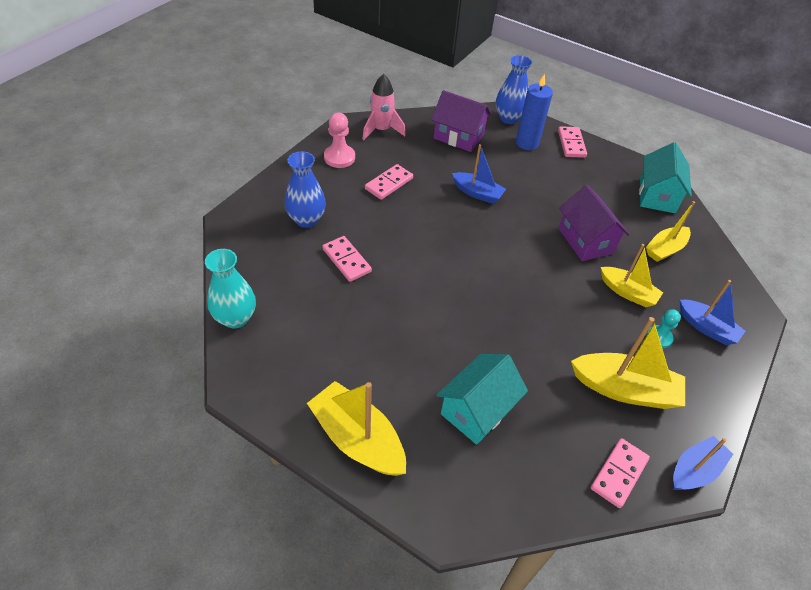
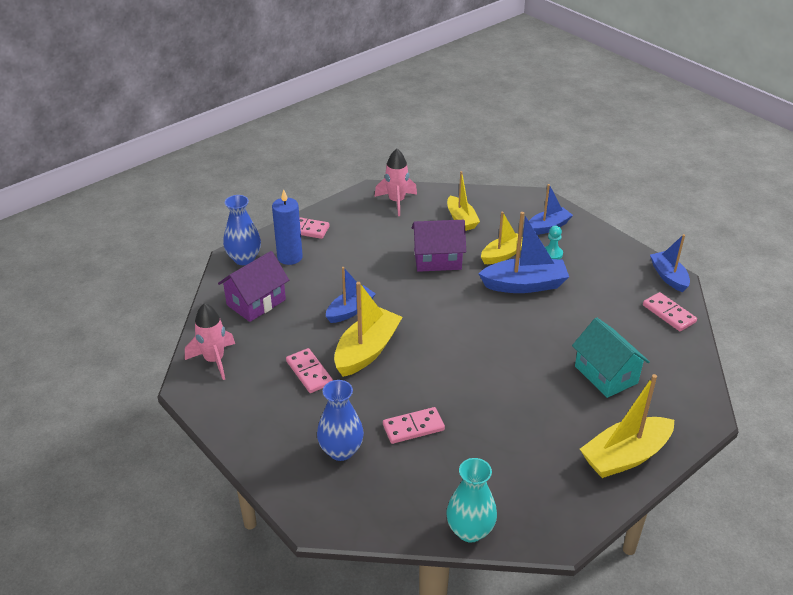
camera: 70 degrees left, 10 degrees down
(339, 157) = (247, 405): pink pawn -> none
(588, 318) = (524, 285): none -> blue boat
(625, 389) = (597, 287): yellow boat -> yellow boat (367, 351)
(657, 195) = (396, 202): turquoise house -> pink rocket

